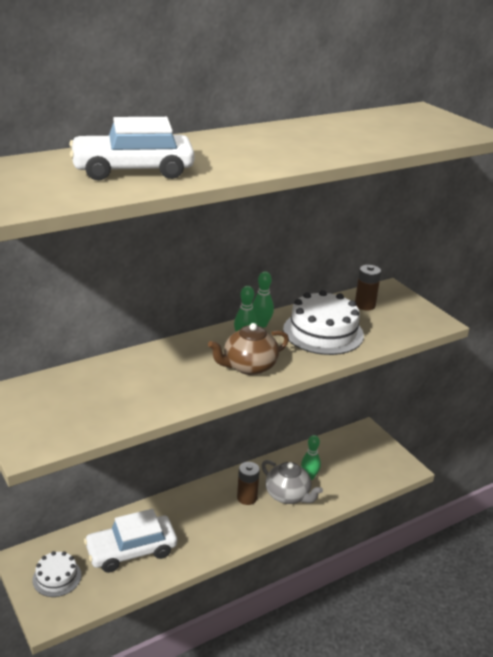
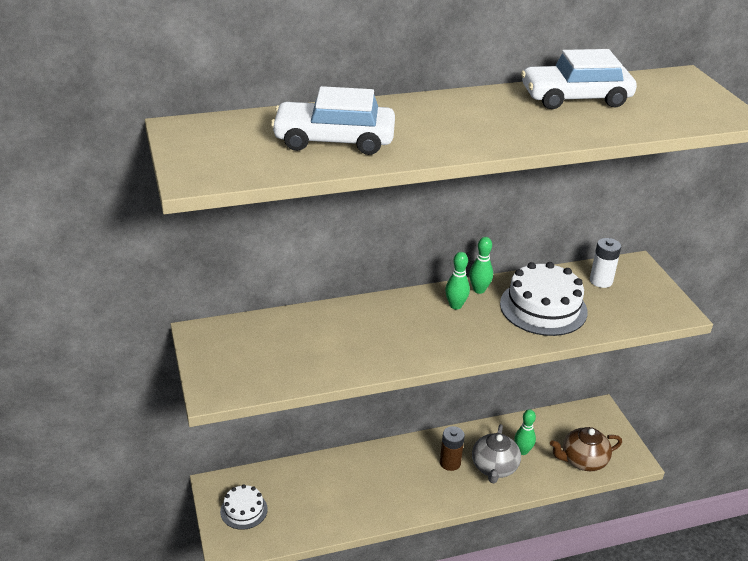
camera: 15 degrees right, 5 degrees up
(131, 550) = (320, 497): white car -> white car (575, 98)
(249, 366) = (451, 337): brown teapot -> brown teapot (583, 460)
(288, 495) = (494, 467): grey teapot -> grey teapot turned 45 degrees clockwise
(365, 305) = (601, 281): brown battery -> white battery

